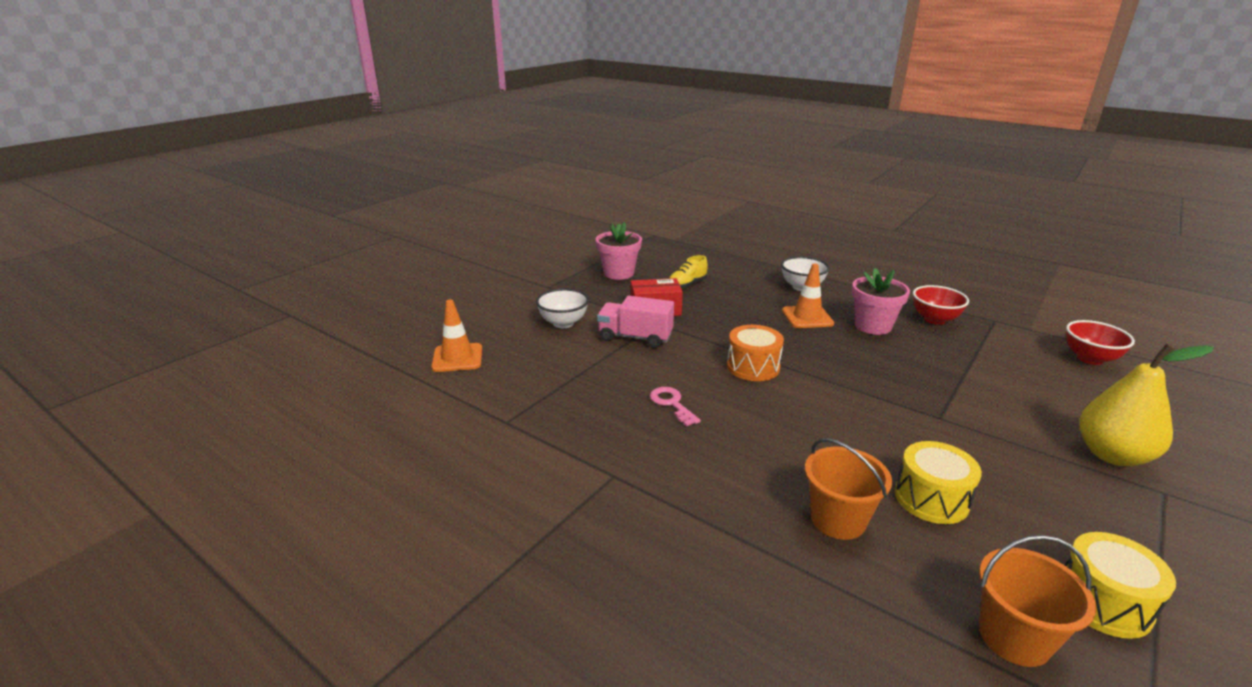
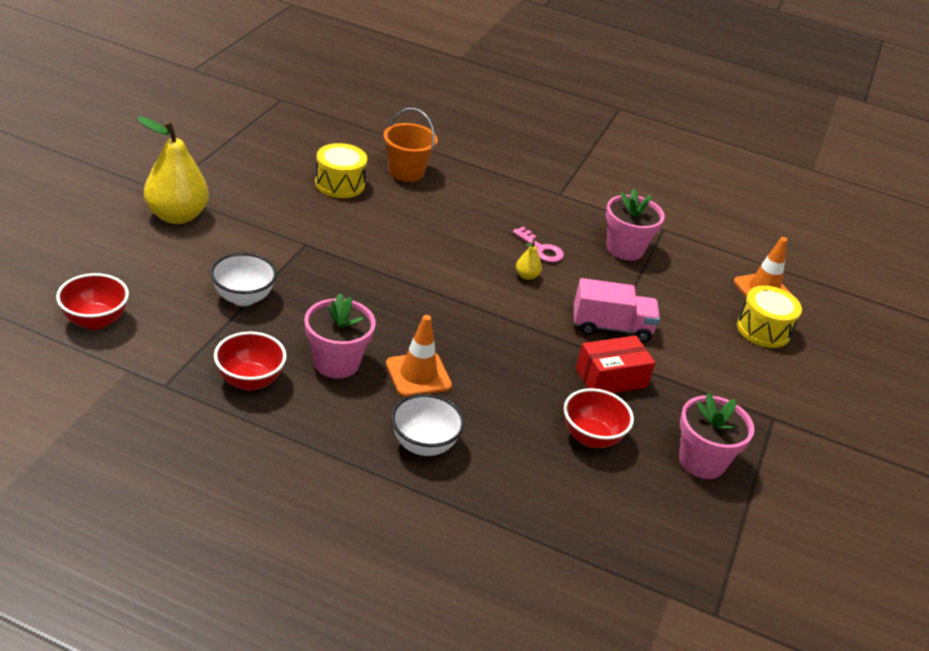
camera: 160 degrees right, 10 degrees up
(563, 323) = (702, 346): white bowl -> white bowl (243, 298)
(573, 401) = (625, 249): none -> pink flower pot
(687, 285) = (591, 437): yellow shoe -> red bowl
(698, 379) = (526, 276): none -> yellow pear
(753, 367) = (476, 292): orange drum -> none
(1014, 637) = (322, 126): orange bucket -> none
(1103, 602) = (263, 138): yellow drum -> yellow drum (763, 330)

